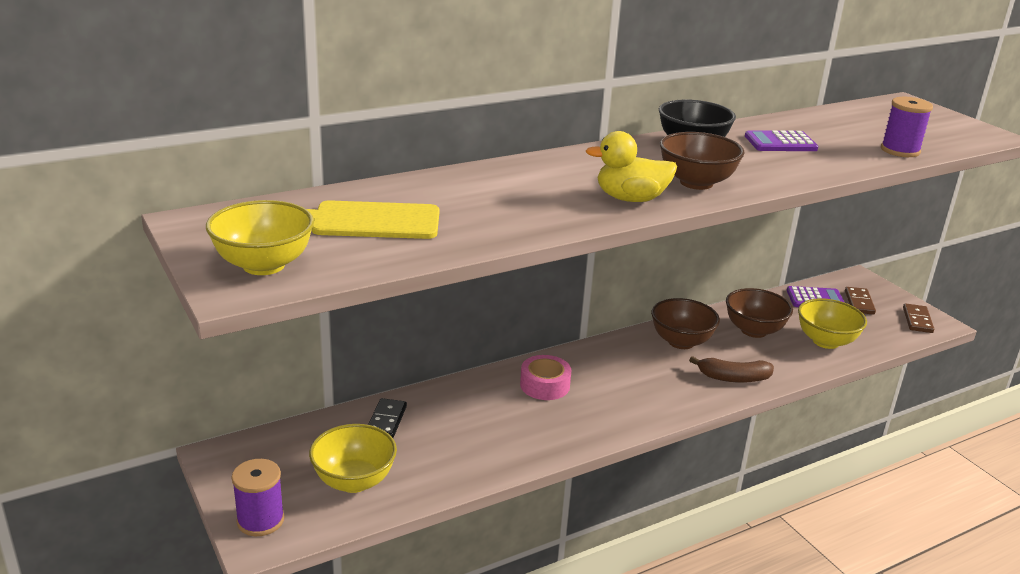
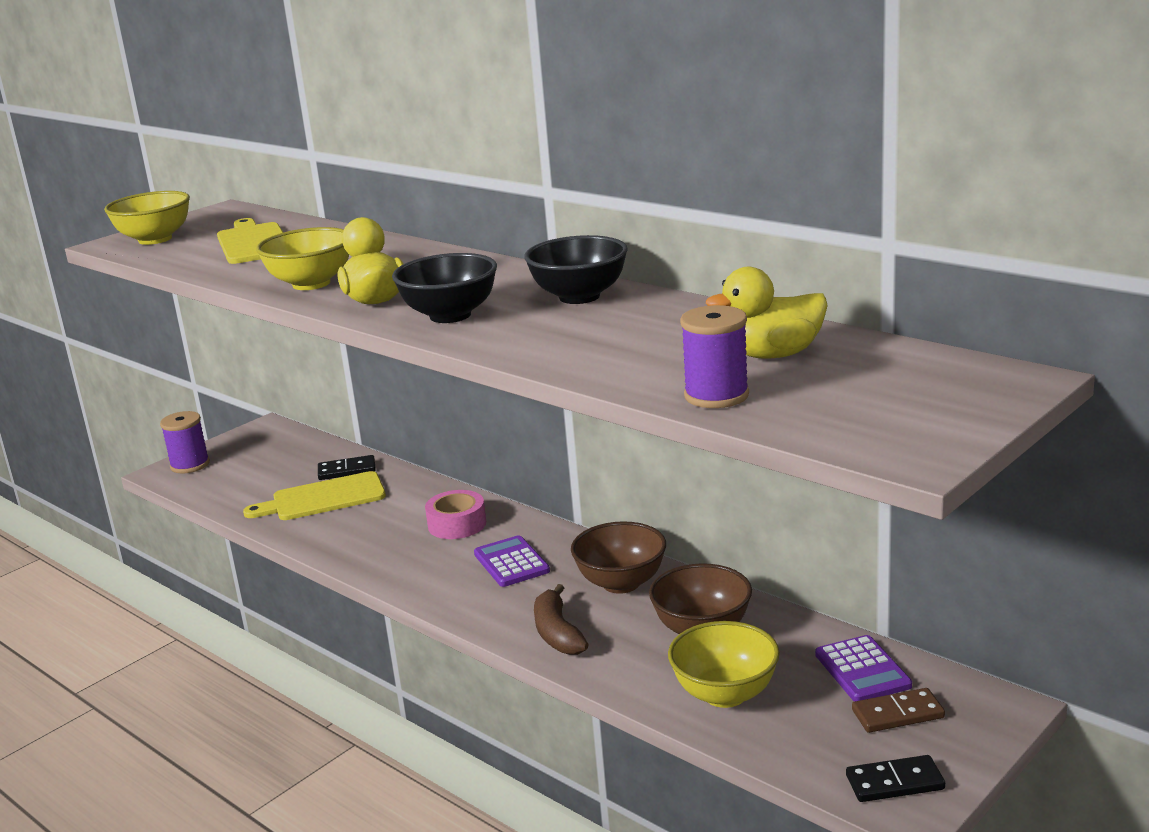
camera: 75 degrees right, 5 degrees down
(354, 481) = (252, 482): yellow bowl -> yellow bowl (311, 284)
(434, 442) = (323, 498): none -> yellow cutting board
(696, 183) = (450, 315): brown bowl -> black bowl
(780, 143) = (652, 331): purple calculator -> purple calculator (511, 562)
(842, 129) = (773, 355): none -> yellow duck
(917, 320) = (895, 783): brown domino -> black domino

